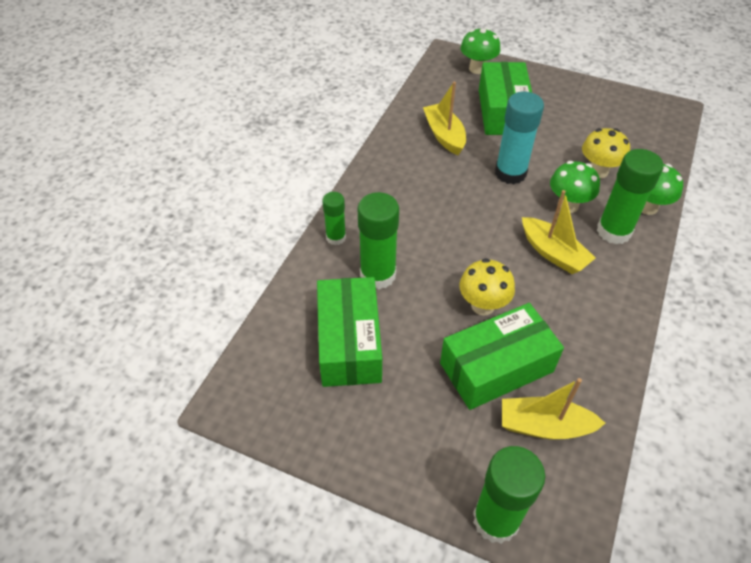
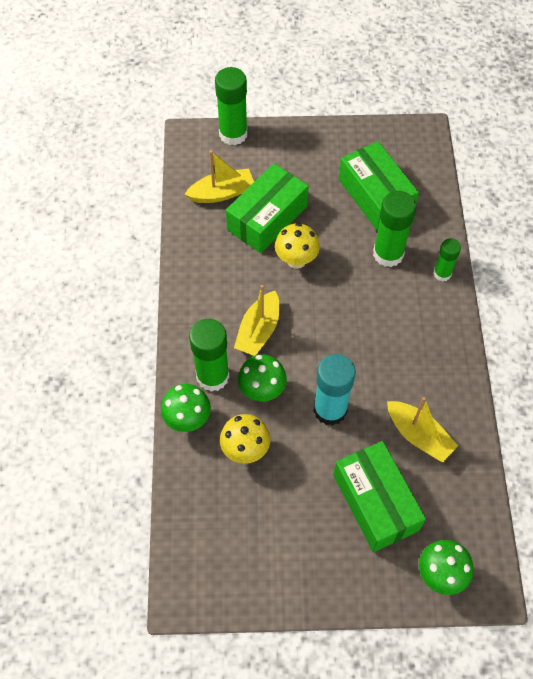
camera: 155 degrees right, 10 degrees up
(553, 253) = (258, 331): yellow boat -> yellow boat turned 90 degrees counterclockwise

